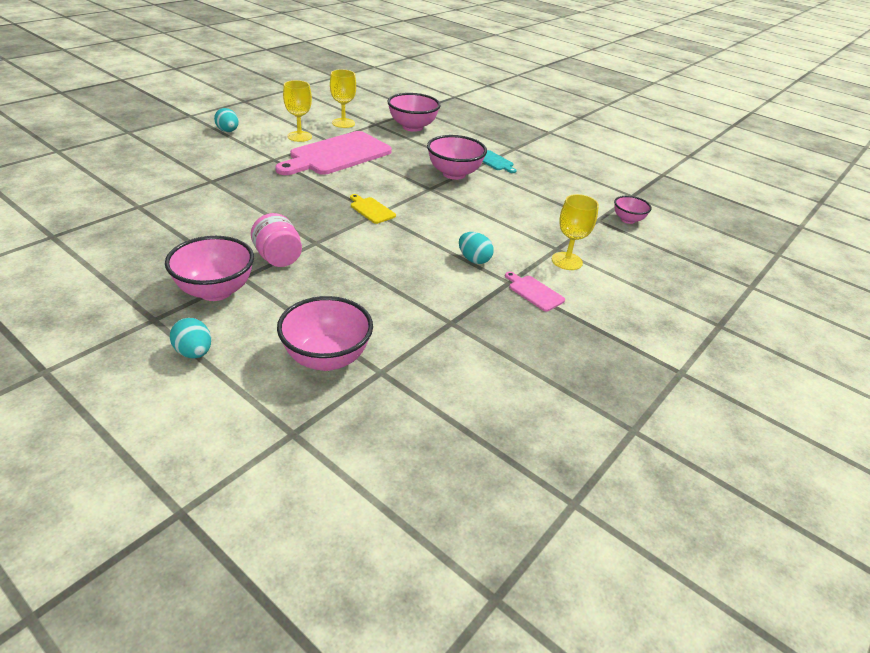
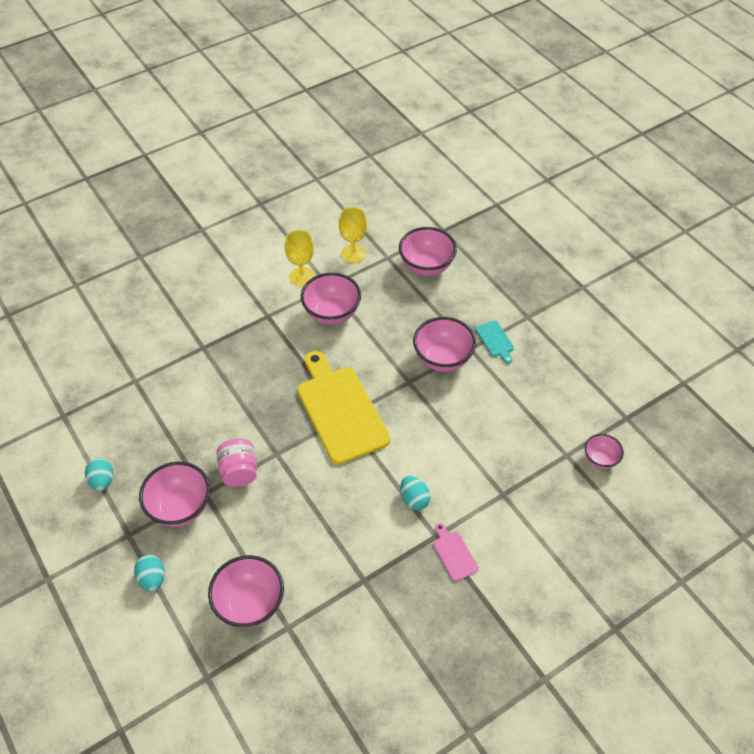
camera: 20 degrees right, 15 degrees up
(228, 131) = (233, 262): turquoise egg -> turquoise egg (102, 481)
(337, 155) = (332, 313): pink cutting board -> pink bowl
(371, 209) = (340, 410): yellow cutting board -> yellow cutting board, size x2.38
(567, 261) = (504, 515): yellow goblet -> none

